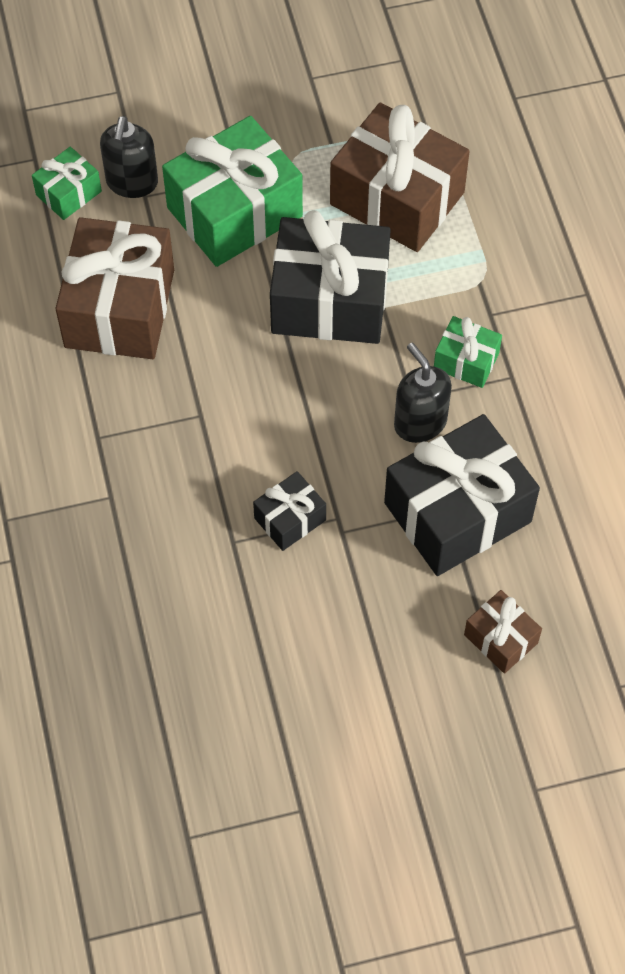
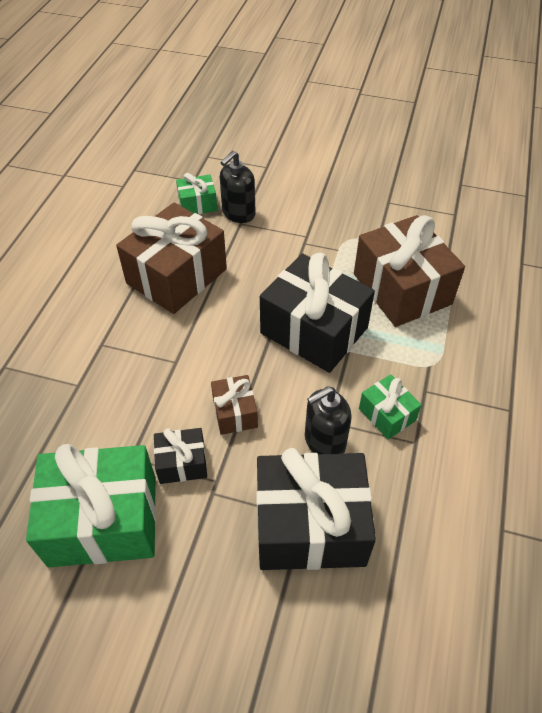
camera: 30 degrees right, 10 degrees down
(234, 212) = (288, 253): green gift -> green gift (103, 520)
(420, 422) = (324, 441): black soap dispenser -> black soap dispenser turned 120 degrees counterclockwise
(501, 639) = (278, 658): brown gift -> brown gift (235, 412)

